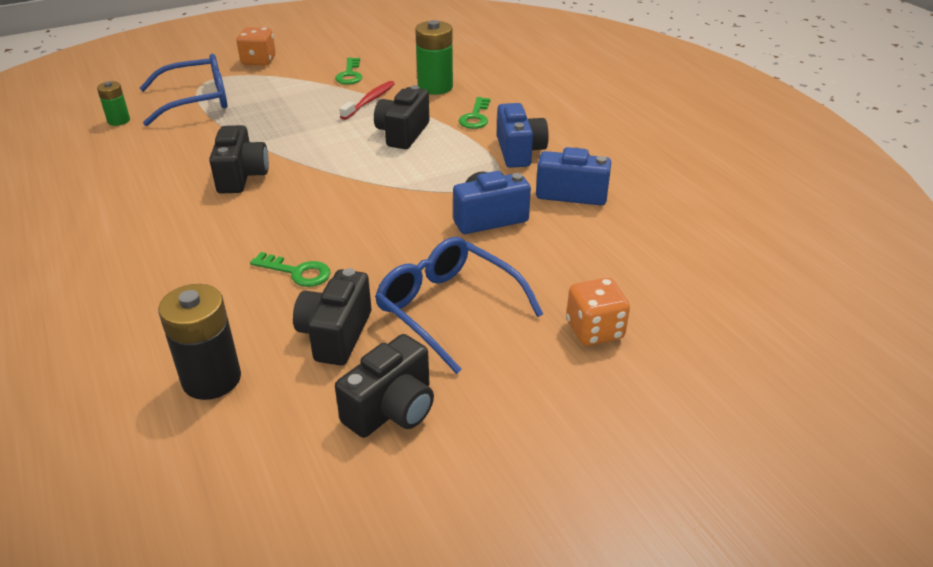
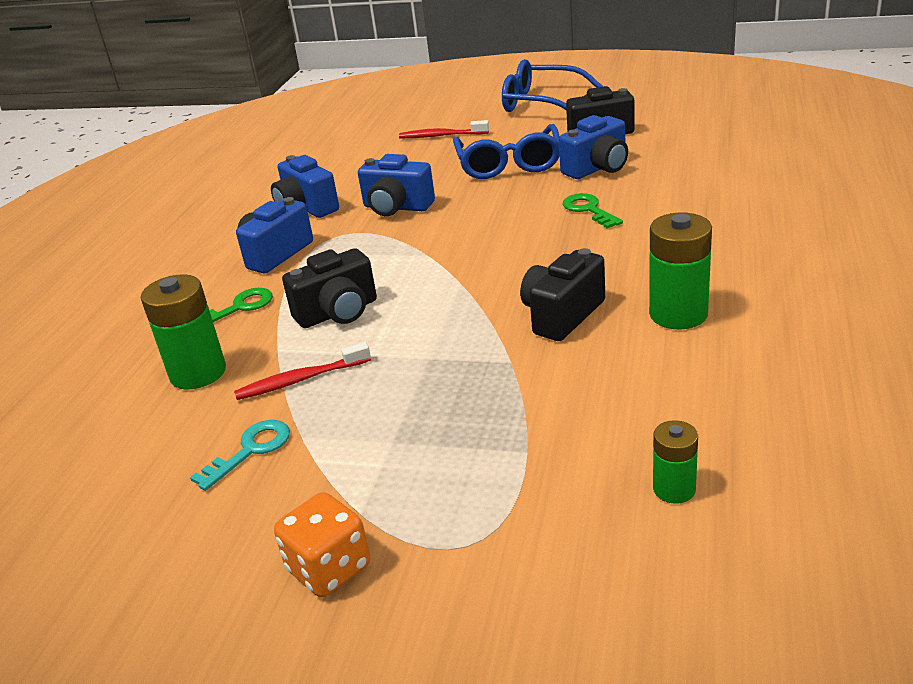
camera: 135 degrees left, 5 degrees down
(156, 201) = (678, 314): none -> green battery
(196, 100) = (522, 490): blue glasses -> blue glasses (542, 102)
(211, 379) = (700, 166): black battery -> none
(335, 335) = (597, 168): black camera -> blue camera
(350, 74) = (250, 450): green key -> turquoise key
(594, 330) = (441, 136): orange dice -> red toothbrush

